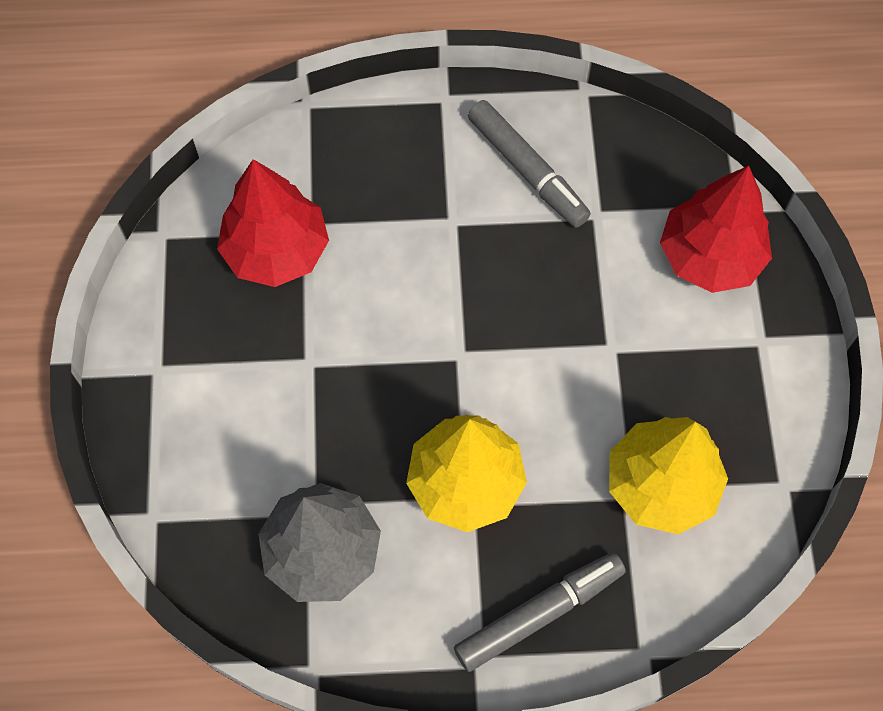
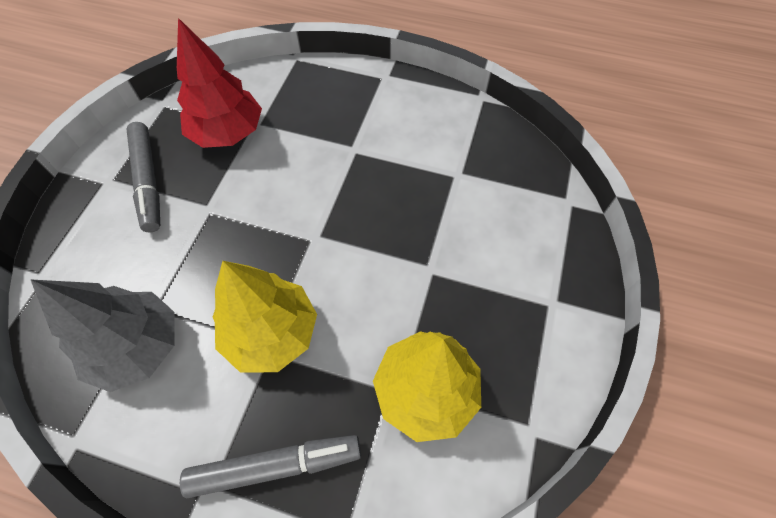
camera: 20 degrees right, 5 degrees down
(527, 170) = (420, 133): grey marker -> grey marker (148, 181)
(710, 257) = (532, 228): red tree -> none

